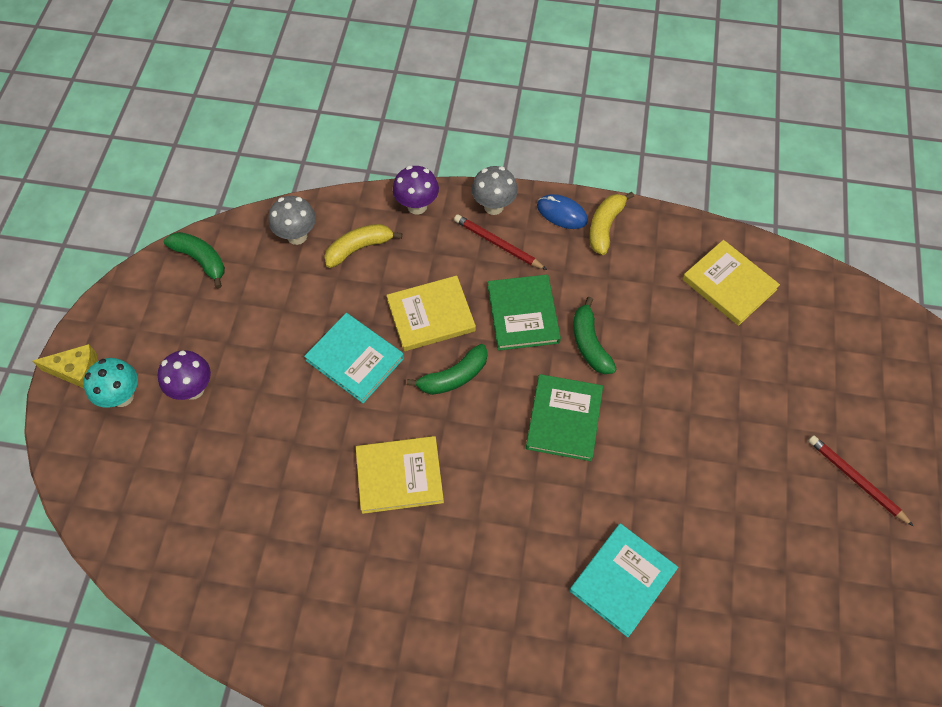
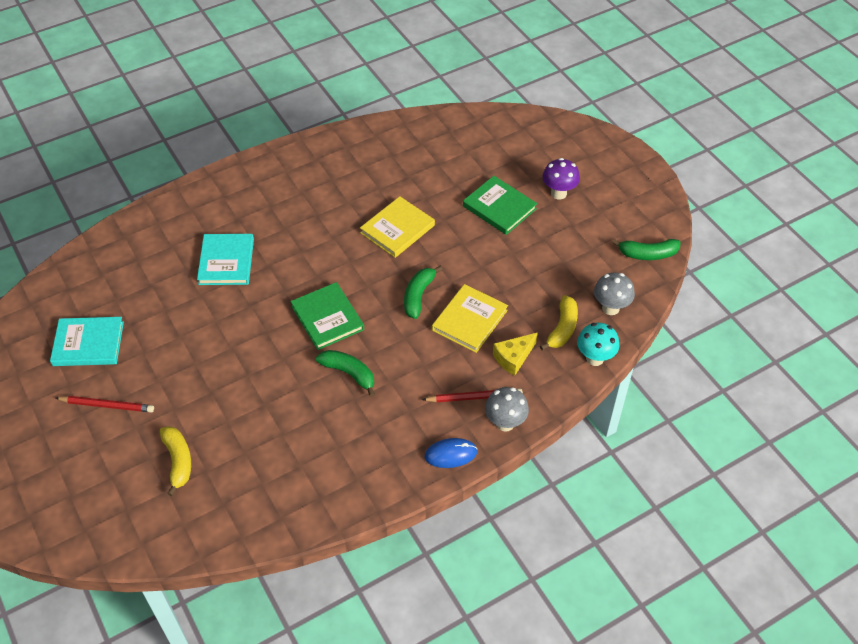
camera: 140 degrees right, 10 degrees down
(77, 371) = (630, 161): yellow cheese -> yellow cheese (513, 358)
(122, 397) = (590, 167): turquoise mushroom -> turquoise mushroom (595, 358)
(355, 359) = (488, 266): turquoise book -> turquoise book (88, 344)
(417, 206) = (558, 384): purple mushroom -> none
(523, 314) = (410, 362): green book -> green book (499, 207)
(605, 226) = (409, 467): yellow banana -> yellow banana (178, 461)
(729, 284) = (279, 486): yellow book -> none

